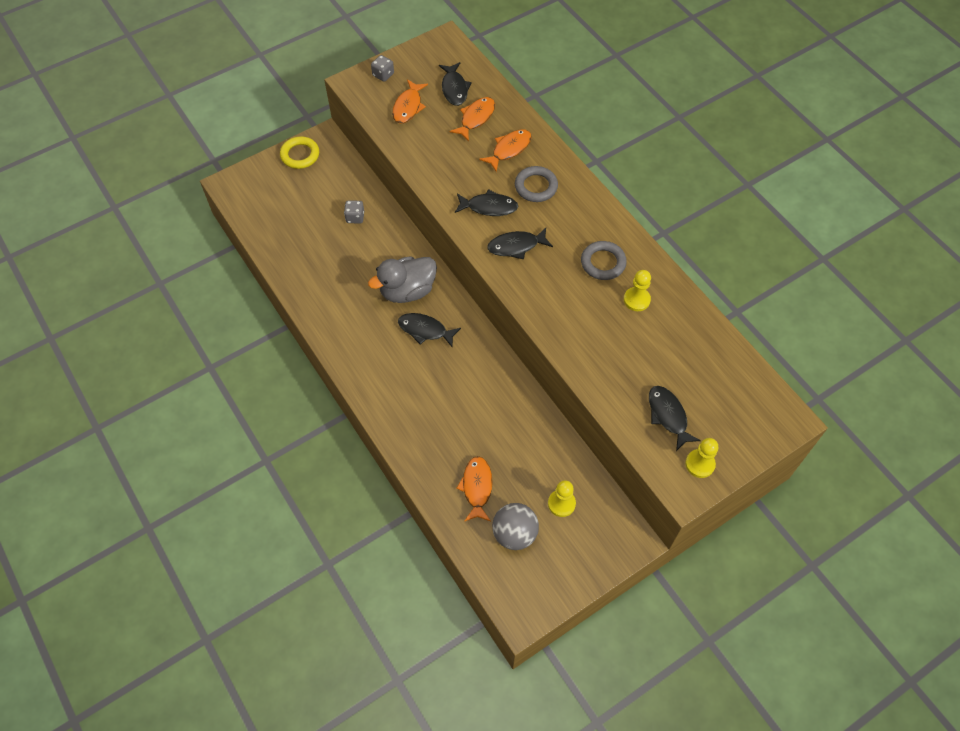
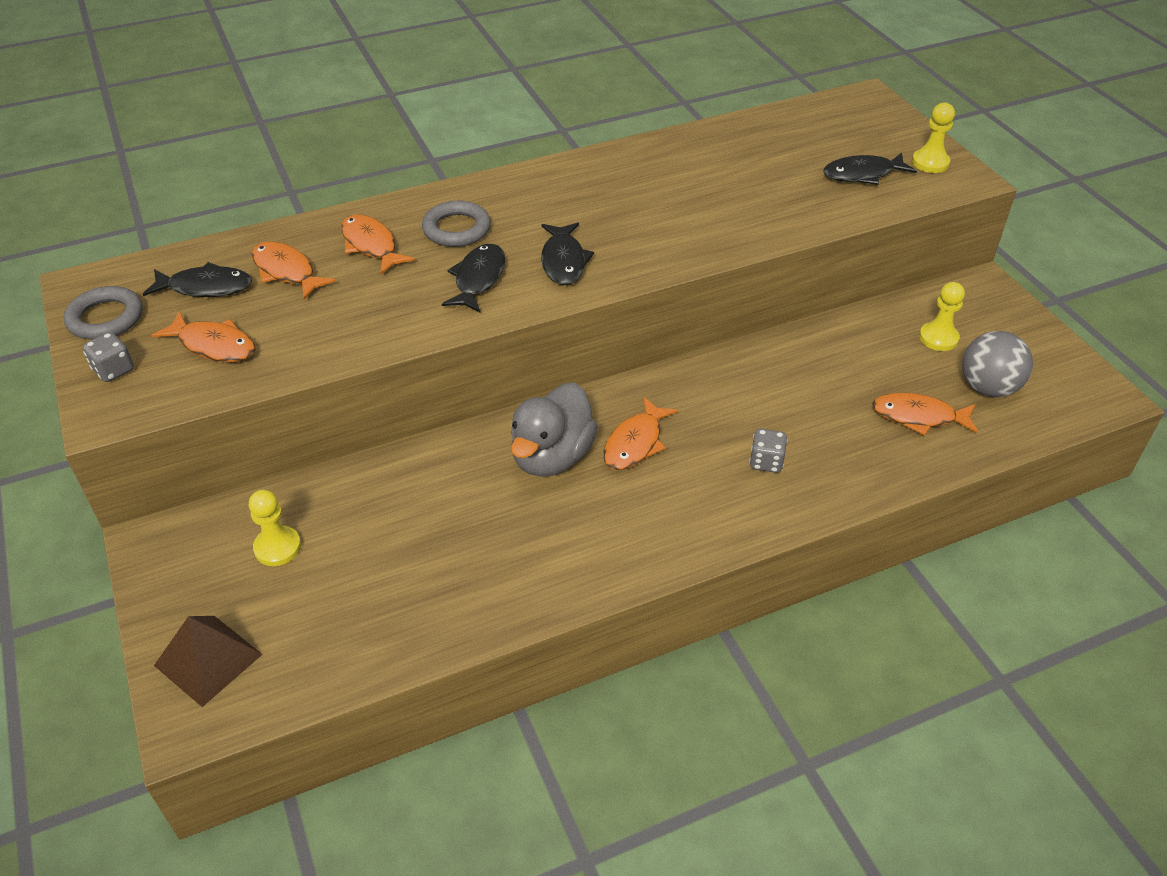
camera: 80 degrees left, 15 degrees down
(260, 181) = (208, 660): none -> brown pyramid
(300, 155) = (173, 585): yellow ring -> none
(355, 217) = (368, 512): grey dice -> grey dice (766, 462)
(407, 291) = (552, 456): grey duck -> grey duck turned 45 degrees clockwise
(425, 330) = (635, 443): black fish -> orange fish
(603, 263) = (615, 189): grey ring -> grey ring (106, 318)
(636, 300) = (683, 172): yellow pawn -> yellow pawn (277, 547)

